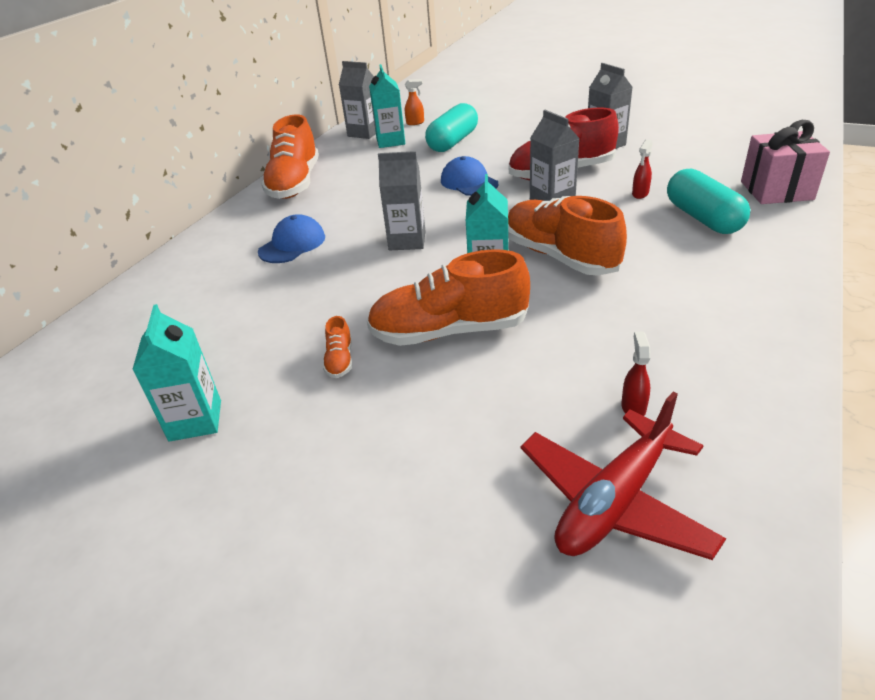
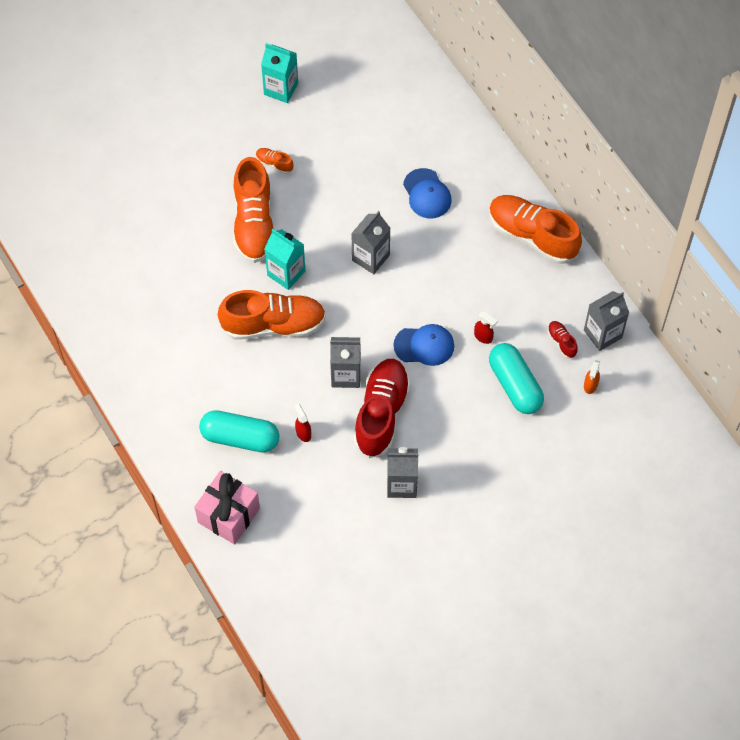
camera: 120 degrees right, 25 degrees up
(390, 141) = (561, 342): turquoise carton -> red shoe
(449, 331) = (254, 223): orange shoe -> orange shoe turned 150 degrees clockwise
(614, 501) = (97, 212): red plane -> none
(633, 407) = (132, 258): red spray bottle -> red spray bottle (483, 337)

